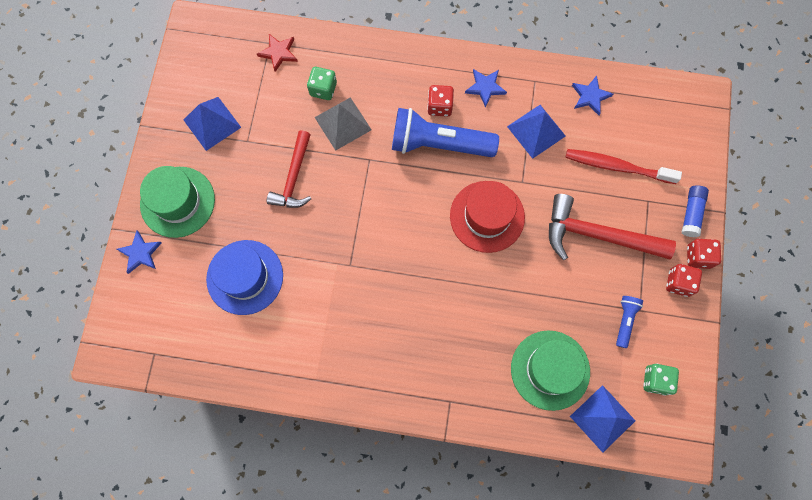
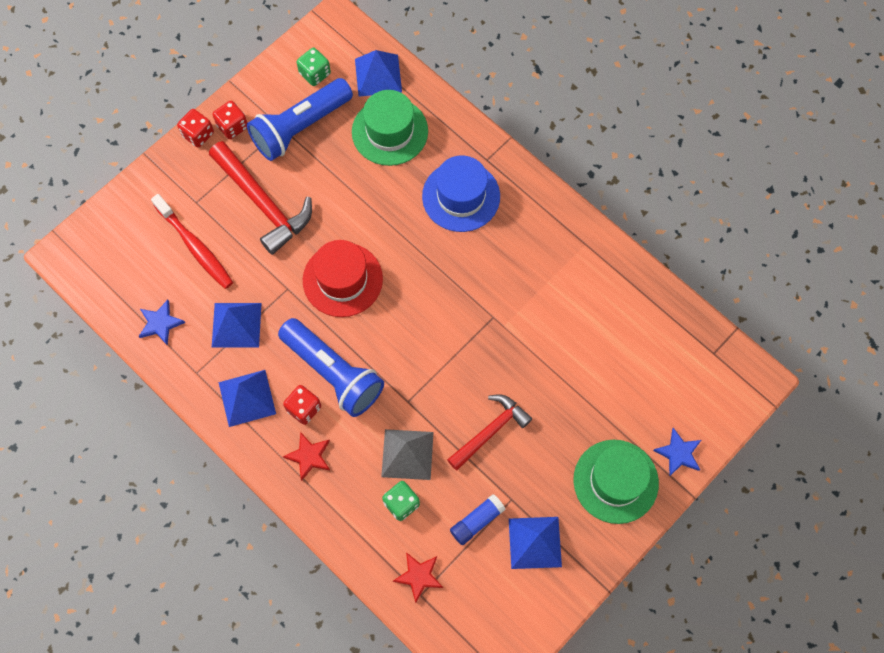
camera: 145 degrees left, 5 degrees down
(245, 277) = (594, 367): blue hat -> blue hat (461, 196)
(410, 78) = (309, 456): none -> red star
(485, 87) = (247, 398): blue star -> blue pyramid
(625, 320) = (300, 127): blue flashlight -> blue flashlight, size x2.18
(691, 213) = (171, 169): blue glue stick -> blue glue stick (477, 521)

